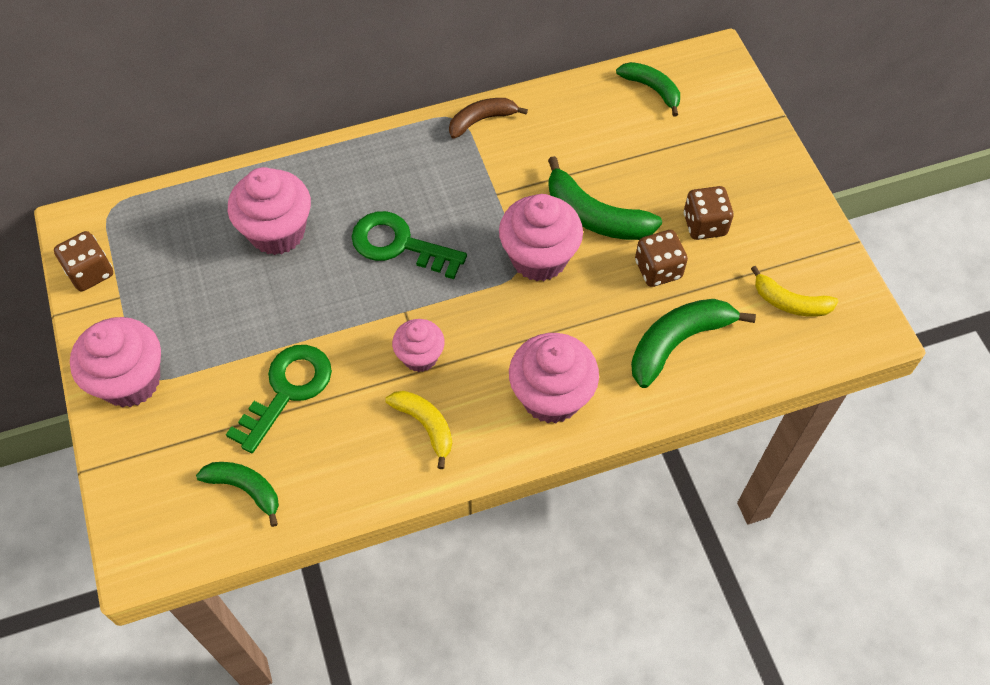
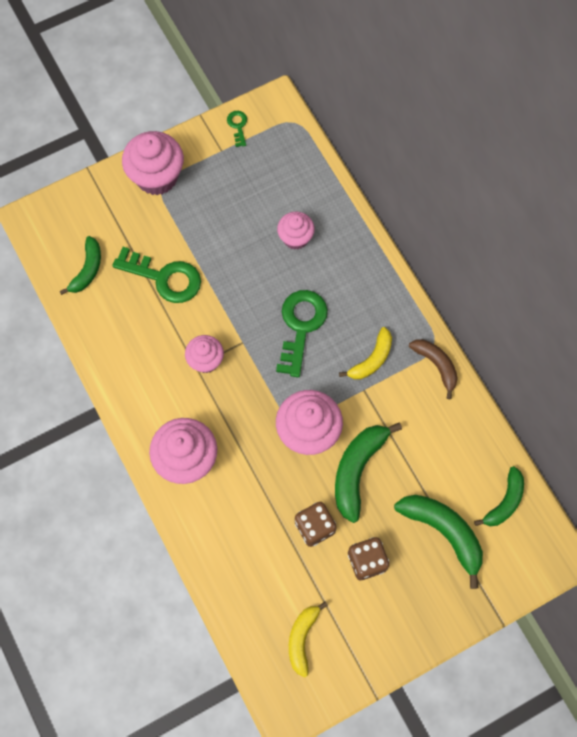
camera: 80 degrees right, 10 degrees up
(90, 272) = (238, 126): brown dice -> green key
(277, 232) = (295, 238): pink cupcake -> pink cupcake, size x0.60
(425, 425) = (150, 375): yellow banana -> yellow banana (372, 359)
(678, 342) = (249, 550): green banana -> green banana (444, 532)

